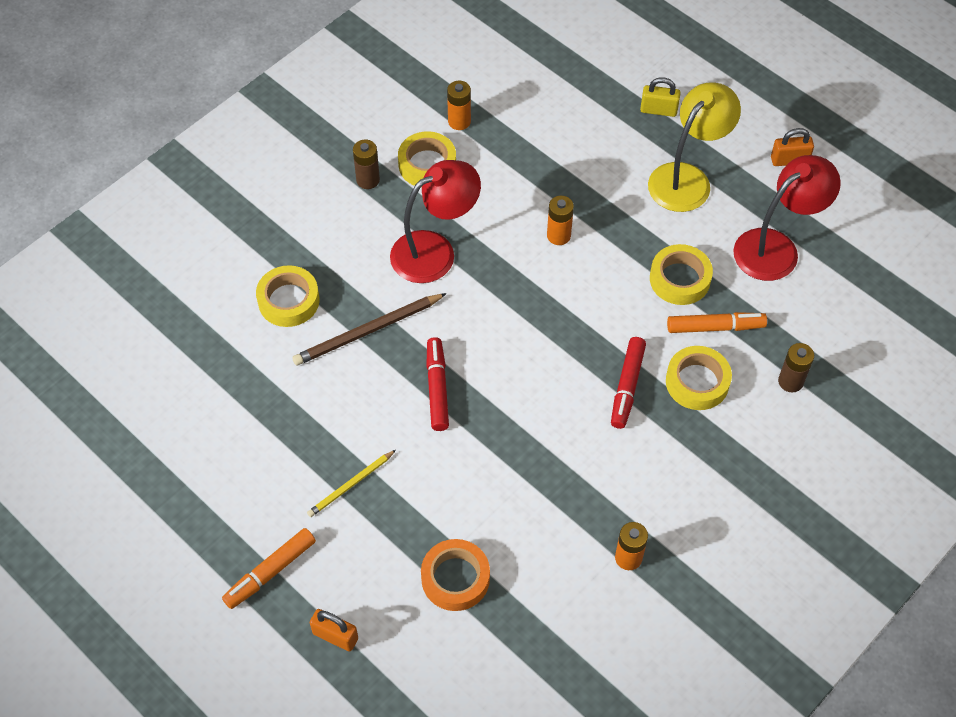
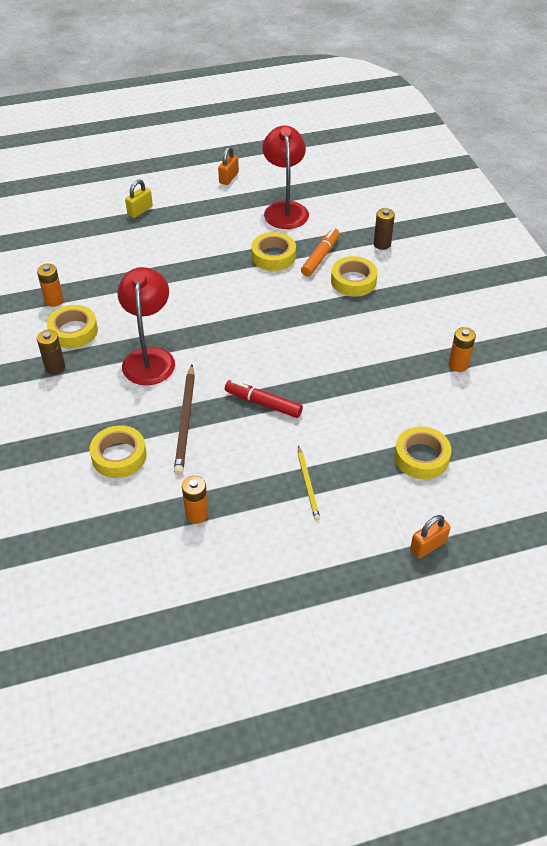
camera: 60 degrees left, 10 degrees down
(270, 572) = (350, 565): orange marker -> none
(455, 578) = (421, 457): orange tape -> yellow tape
(558, 235) = (193, 293): orange battery -> orange battery (197, 514)
(627, 386) = (333, 312): red marker -> none
(687, 178) = (202, 221): yellow lamp -> none

